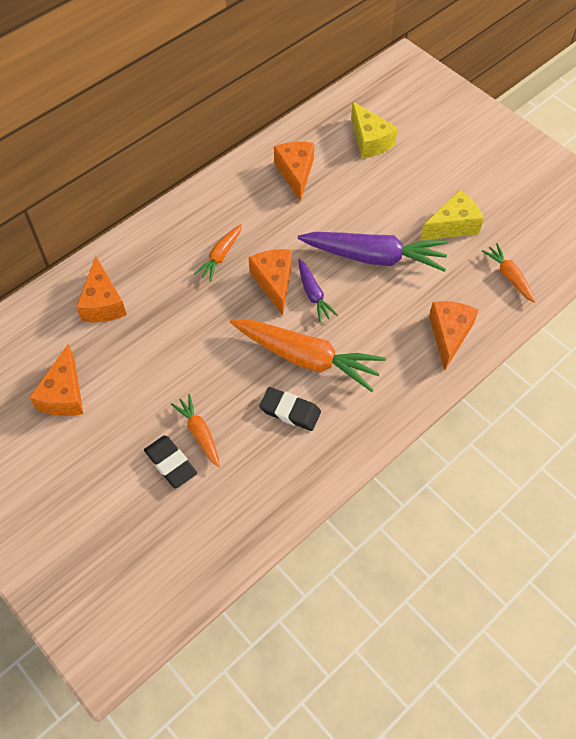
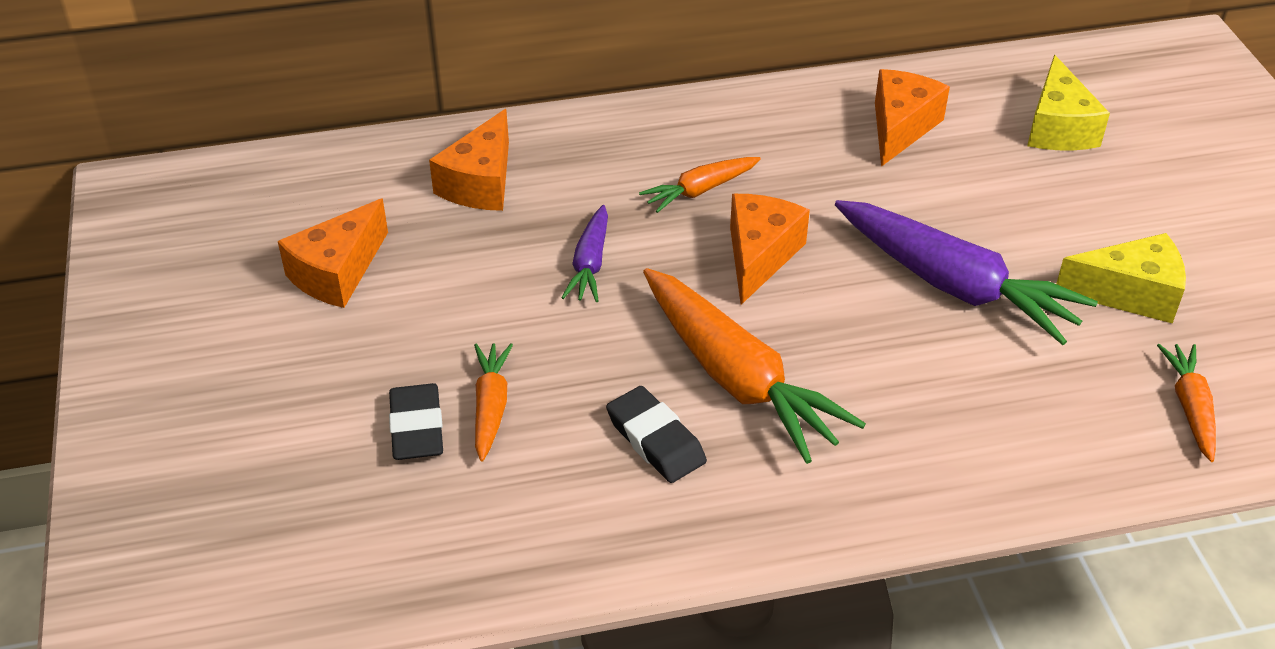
camera: 30 degrees right, 15 degrees down
(313, 294) = (812, 296): purple carrot -> purple carrot (590, 263)
(449, 335) = (1013, 448): orange cheese -> none

